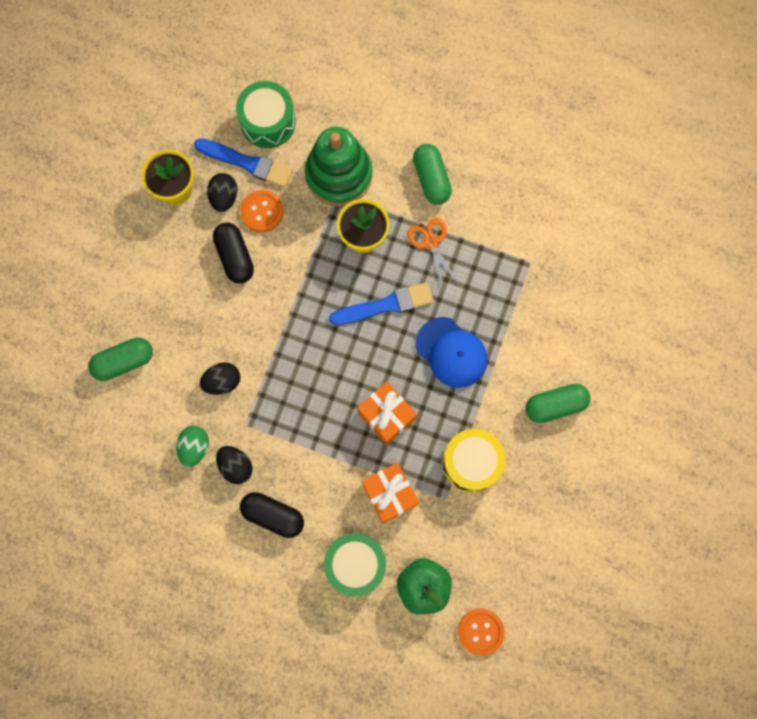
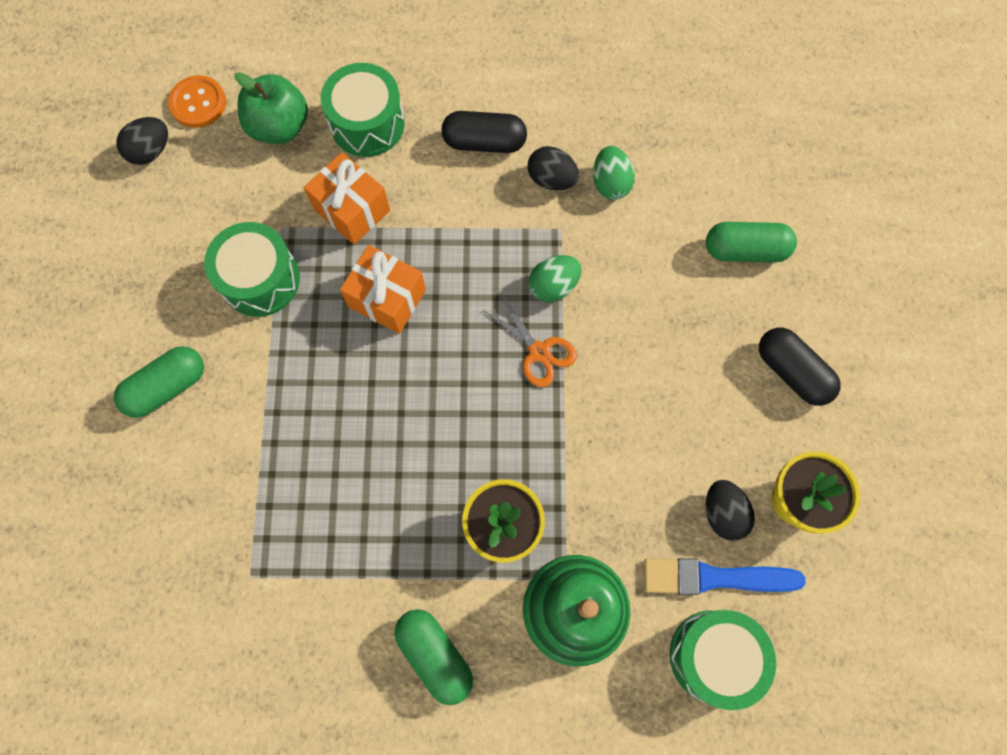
camera: 160 degrees right, 5 degrees down
(124, 361) = (745, 250): green capsule -> green capsule turned 45 degrees clockwise
(222, 381) = (611, 269): black egg -> black egg (151, 151)
(235, 257) = (669, 433): black capsule -> black capsule (792, 372)
(262, 212) = (660, 511): orange button -> none
(268, 383) = (553, 286): none -> green egg
(385, 305) = (438, 440): blue brush -> none
(431, 242) = (404, 554): orange scissors -> orange scissors (539, 352)
(451, 352) = (327, 407): blue cap -> none
(471, 462) = (260, 279): yellow drum -> green drum

